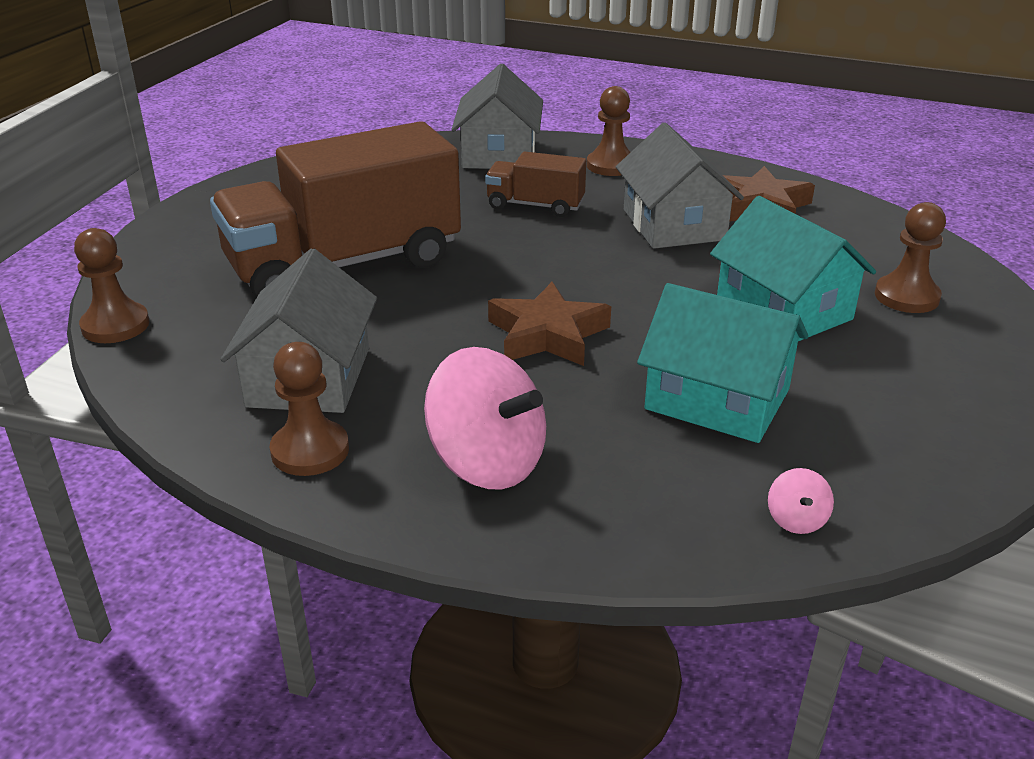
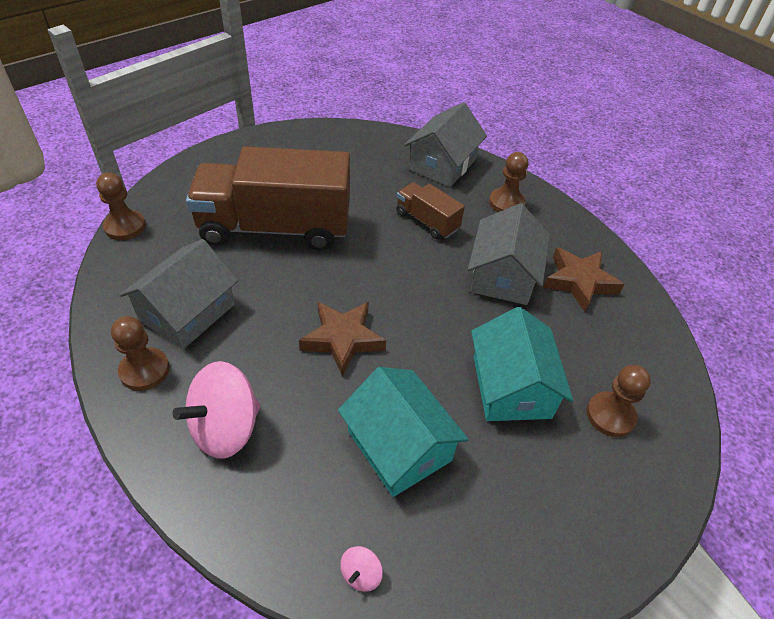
camera: 25 degrees right, 15 degrees up
(487, 462) = (225, 428): pink spinning top -> pink spinning top turned 75 degrees clockwise

